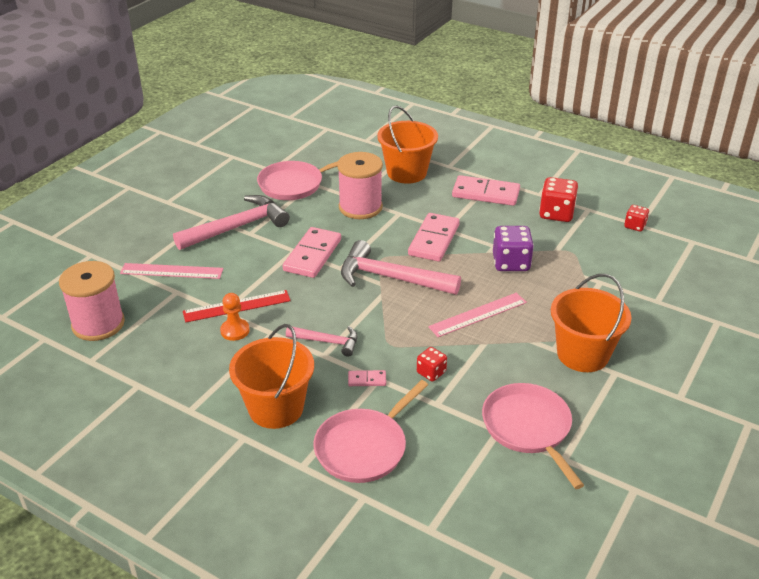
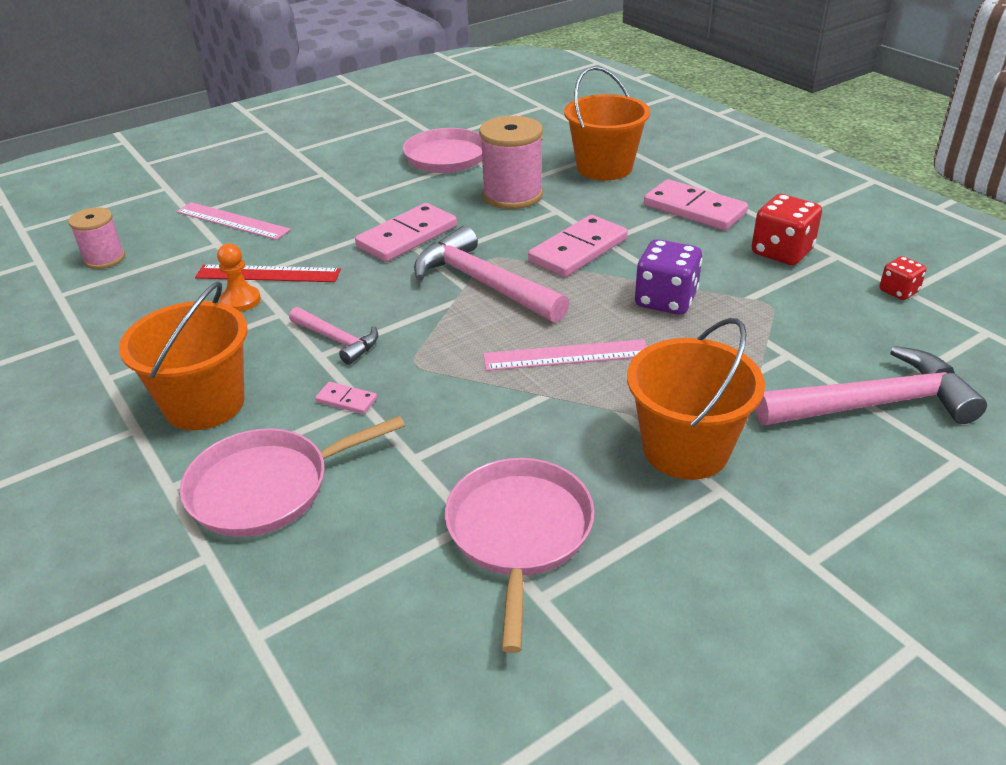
camera: 25 degrees right, 0 degrees up
(98, 324) = (104, 259): pink spool -> pink spool, size x0.61
(237, 227) = (346, 190): pink hammer -> pink hammer (874, 404)
(431, 372) = (439, 414): red dice -> none

